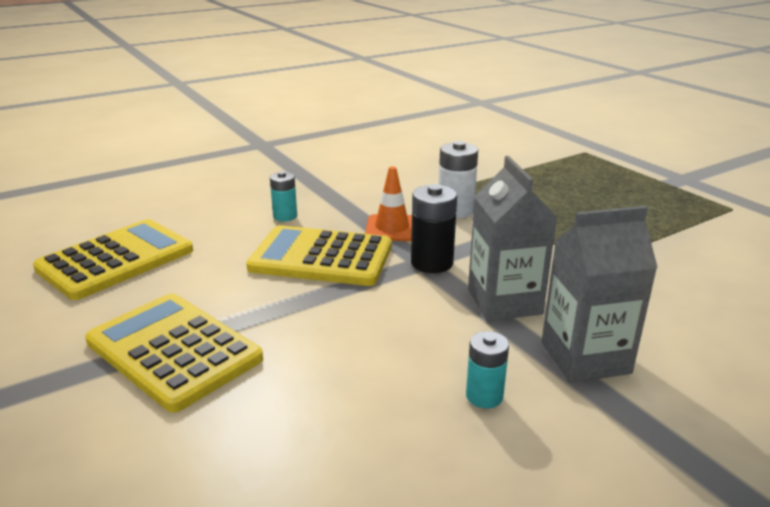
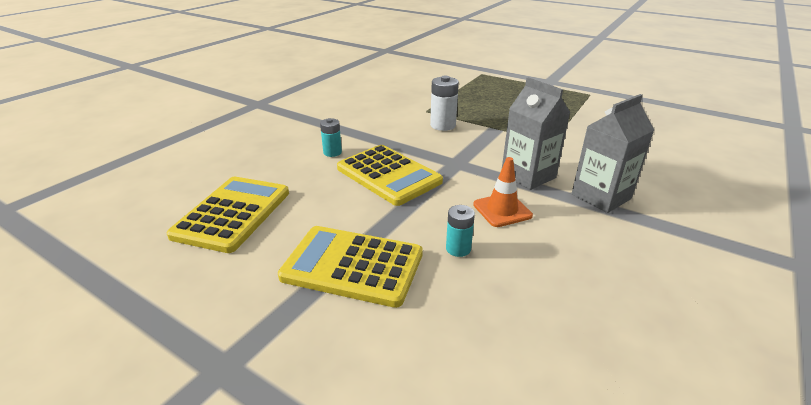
camera: 25 degrees left, 5 degrees up
(321, 257) = (388, 175): yellow calculator -> yellow calculator turned 120 degrees counterclockwise
(392, 228) = (415, 145): orange traffic cone -> orange traffic cone (502, 210)
(432, 263) = (462, 162): black battery -> none
(484, 396) = (573, 234): turquoise battery -> turquoise battery (458, 249)

